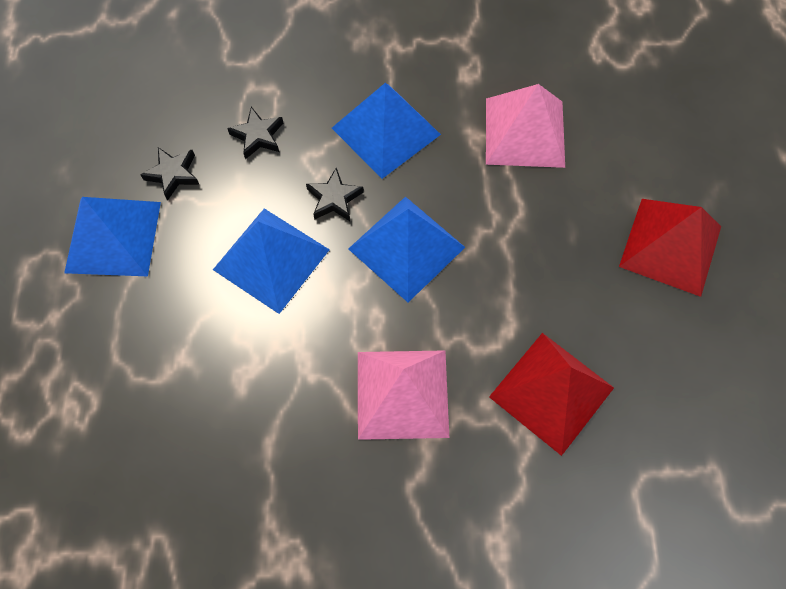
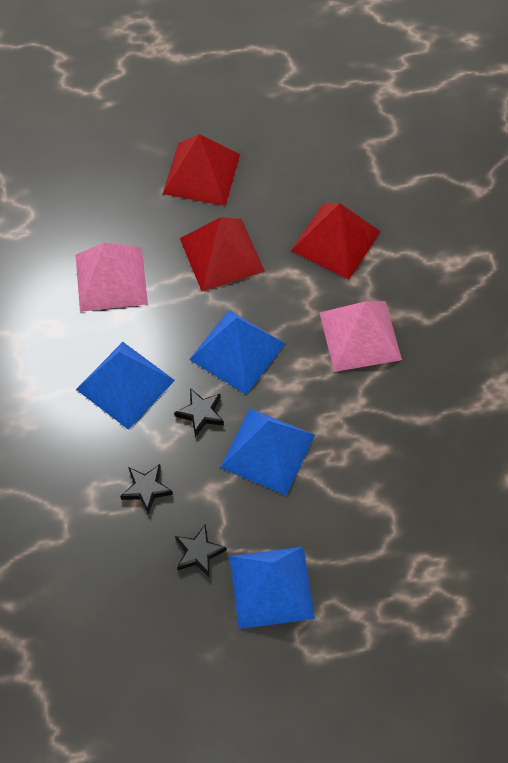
camera: 100 degrees left, 5 degrees down
(545, 251) = (221, 254): none -> red pyramid

